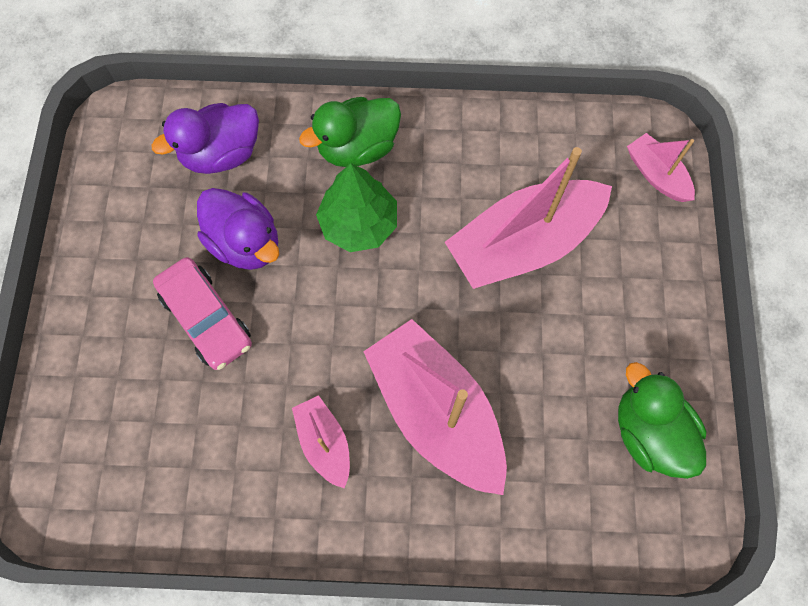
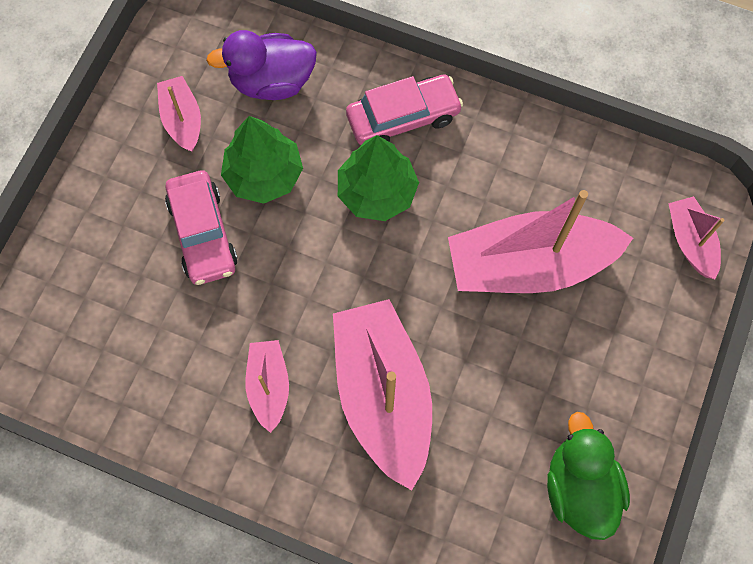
camera: 20 degrees right, 0 degrees up
(147, 217) = (182, 120): none -> pink boat
(245, 243) = (264, 175): purple duck -> green tree
(357, 147) = (403, 117): green duck -> pink car

